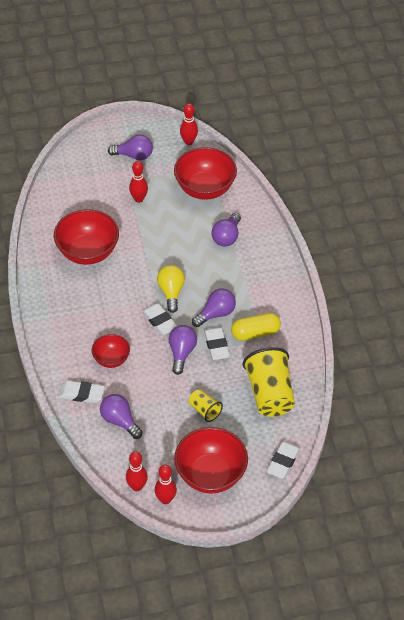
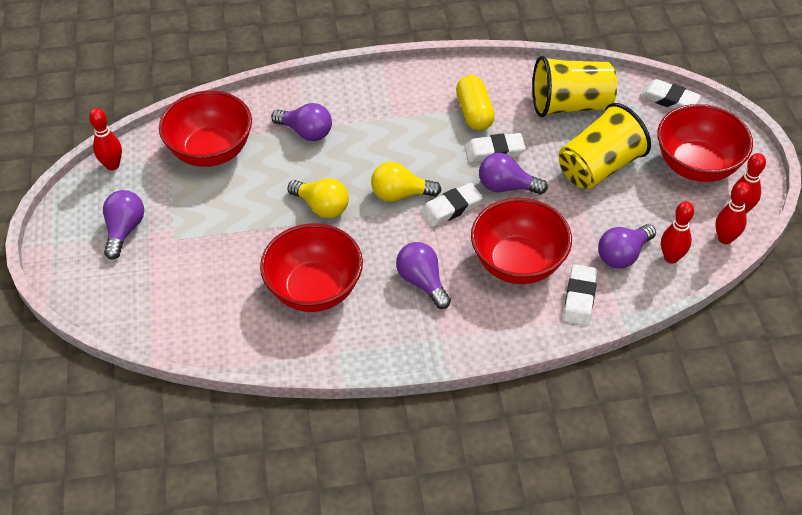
camera: 85 degrees left, 0 degrees up
(111, 359) = (518, 263): red bowl -> red bowl, size x1.79
(138, 199) = (216, 226): red bowling pin -> red bowling pin (671, 257)
(157, 251) = (322, 207): none -> yellow light bulb
(204, 410) = (599, 167): yellow cup -> yellow cup, size x1.99
(216, 314) = (441, 149): purple light bulb -> purple light bulb (422, 282)

